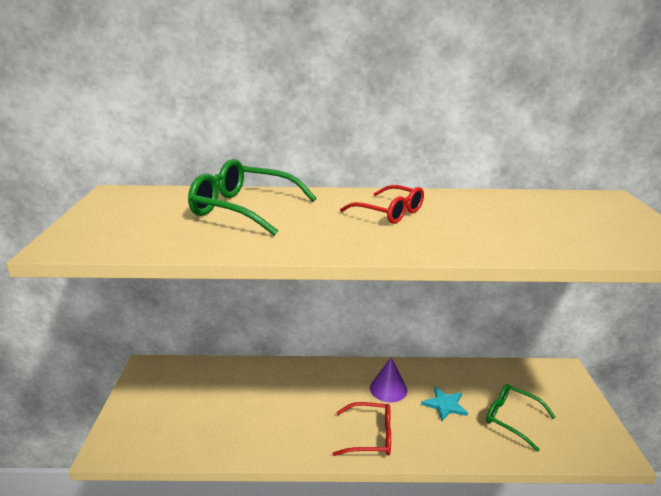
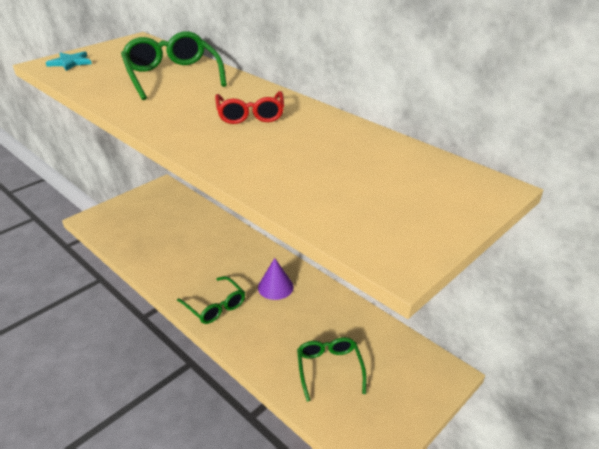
camera: 45 degrees right, 10 degrees up
(370, 436) = (215, 306): red glasses -> green glasses
(445, 405) = (296, 324): turquoise star -> turquoise star (70, 62)

